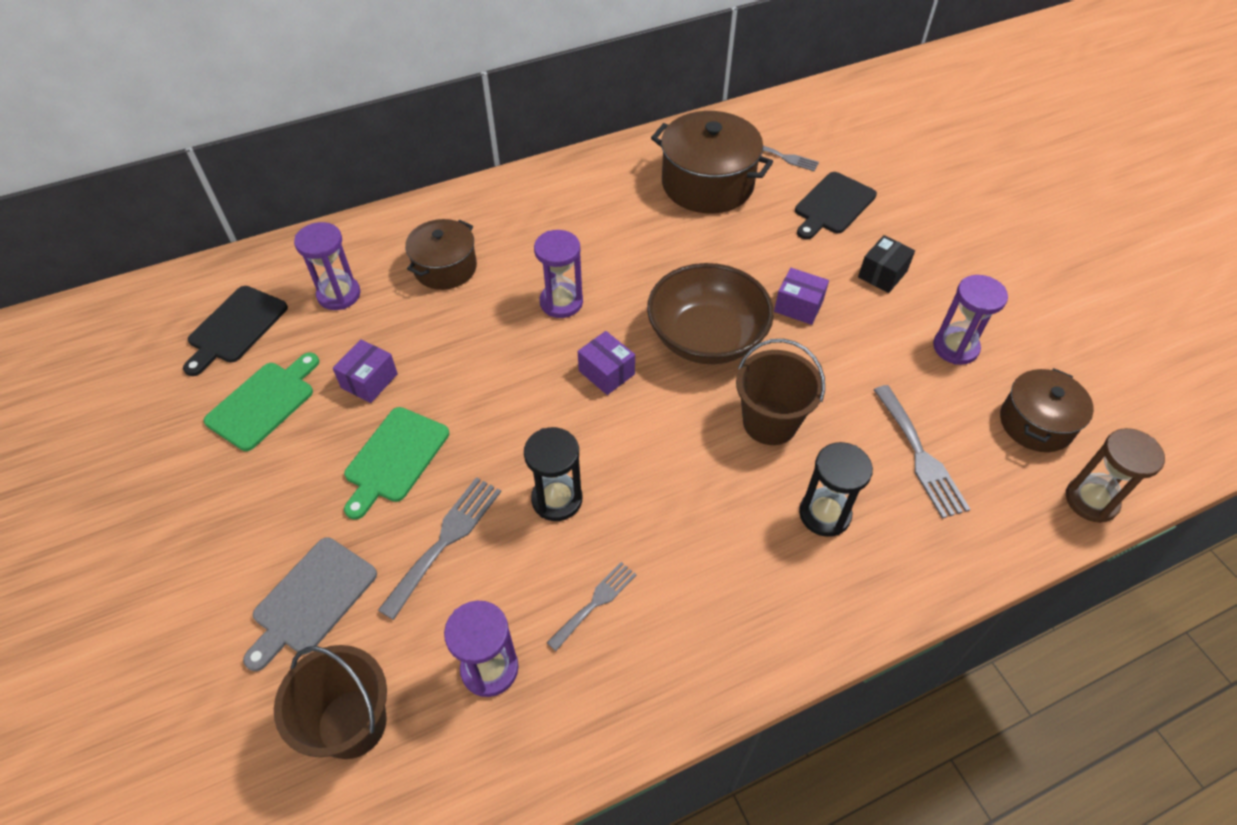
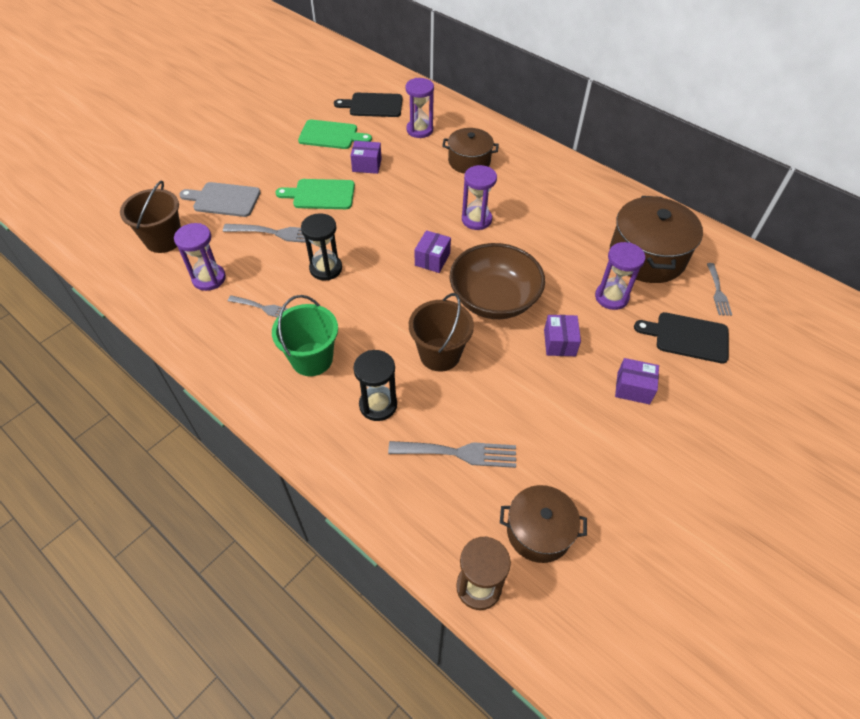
camera: 65 degrees right, 0 degrees up
(719, 567) = (312, 359): none -> green bucket
(882, 274) = (633, 388): black box -> purple box
(920, 456) = (459, 453): grey fork -> grey fork turned 135 degrees counterclockwise
(955, 347) = (586, 456): purple hourglass -> purple hourglass (611, 297)

